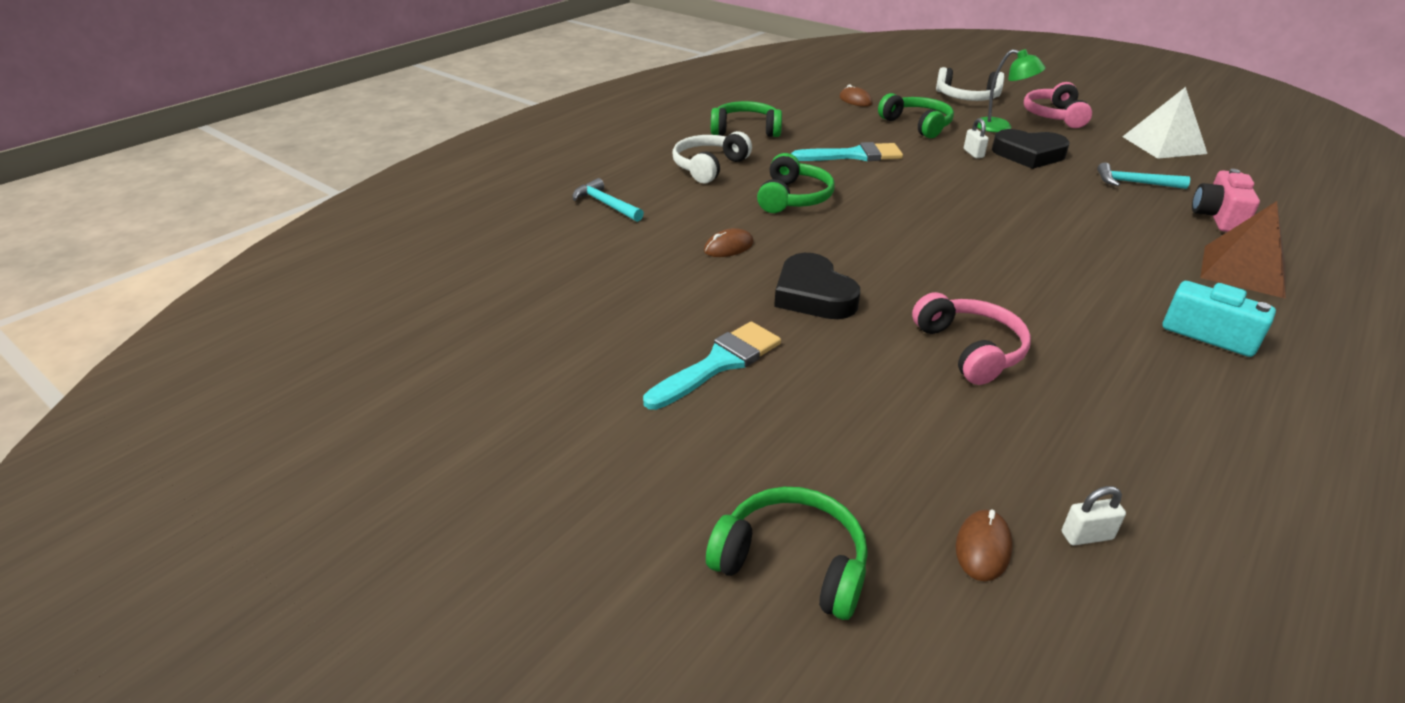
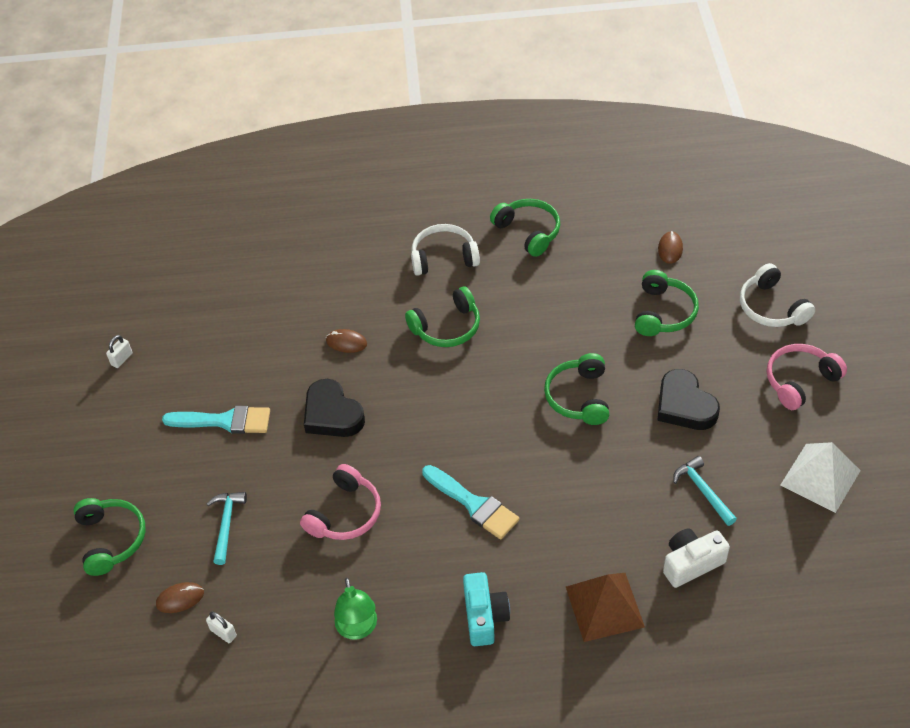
camera: 50 degrees right, 15 degrees up
(606, 204) = (335, 253): turquoise hammer -> turquoise hammer (226, 524)
(813, 295) = (332, 414): black heart -> black heart turned 60 degrees counterclockwise
(854, 155) = (555, 313): turquoise brush -> turquoise brush (474, 504)
(964, 183) = (579, 397): none -> green headphones
(973, 153) = (644, 374): white padlock -> white padlock (122, 359)
(1001, 127) = (725, 361): green lamp -> green lamp (358, 629)
(1218, 217) = (691, 563): pink camera -> white camera

